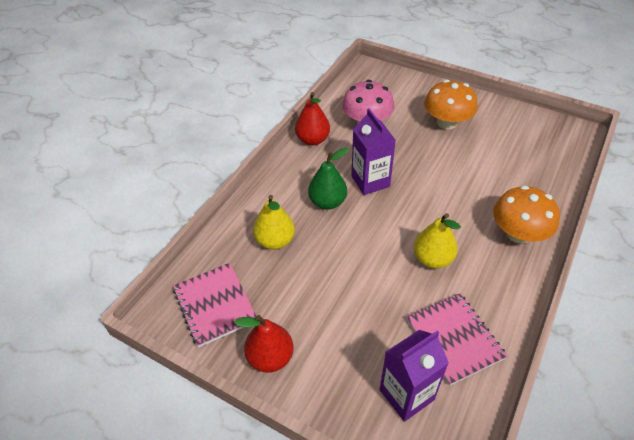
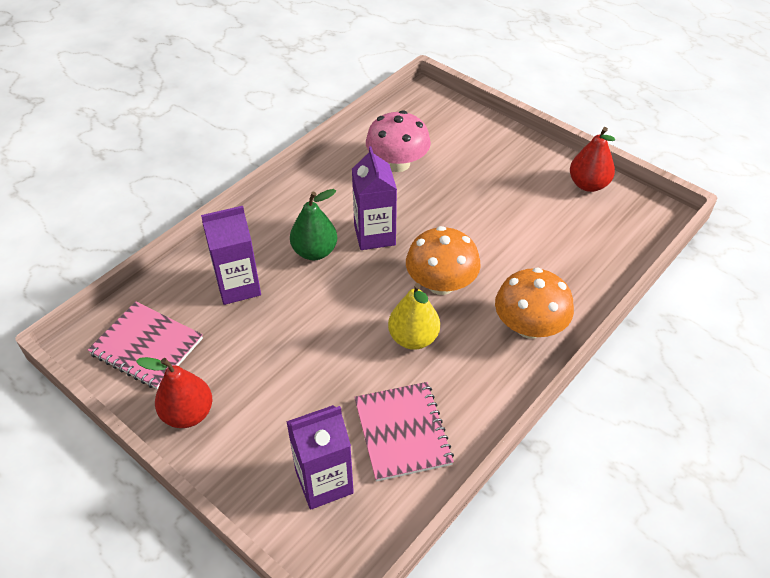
camera: 10 degrees right, 0 degrees up
(215, 305) = (147, 346): pink notebook -> pink notebook turned 45 degrees counterclockwise
(275, 241) = (238, 286): yellow pear -> purple carton
(312, 140) = (324, 174): red pear -> red pear (588, 184)
(447, 122) = (496, 178): orange mushroom -> orange mushroom (441, 283)

